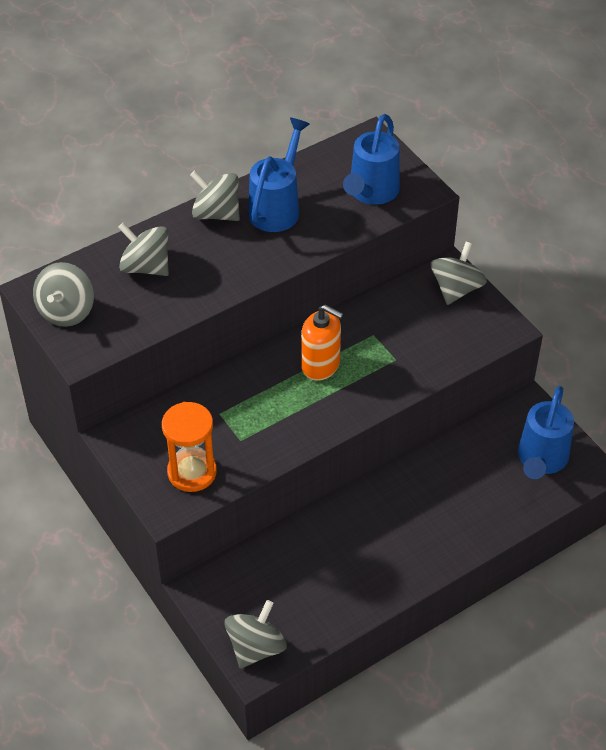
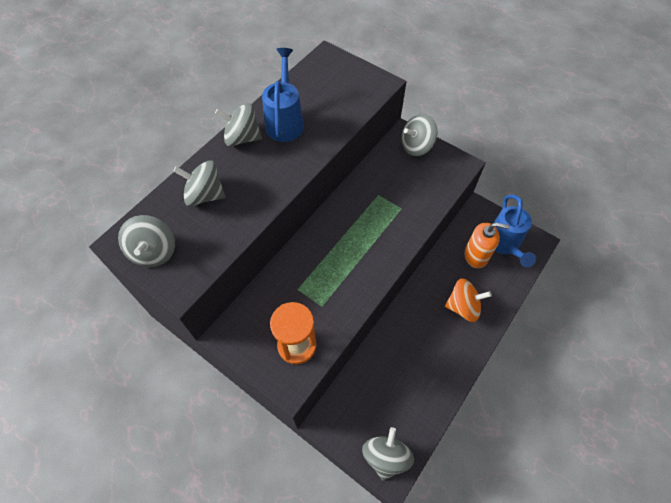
camera: 20 degrees left, 10 degrees up
(321, 365) = (353, 228): orange soap dispenser -> orange soap dispenser (476, 255)
(371, 192) = (346, 93): blue watering can -> none
(441, 517) = (463, 307): none -> orange spinning top
(456, 289) = (416, 146): grey spinning top -> grey spinning top turned 120 degrees counterclockwise

